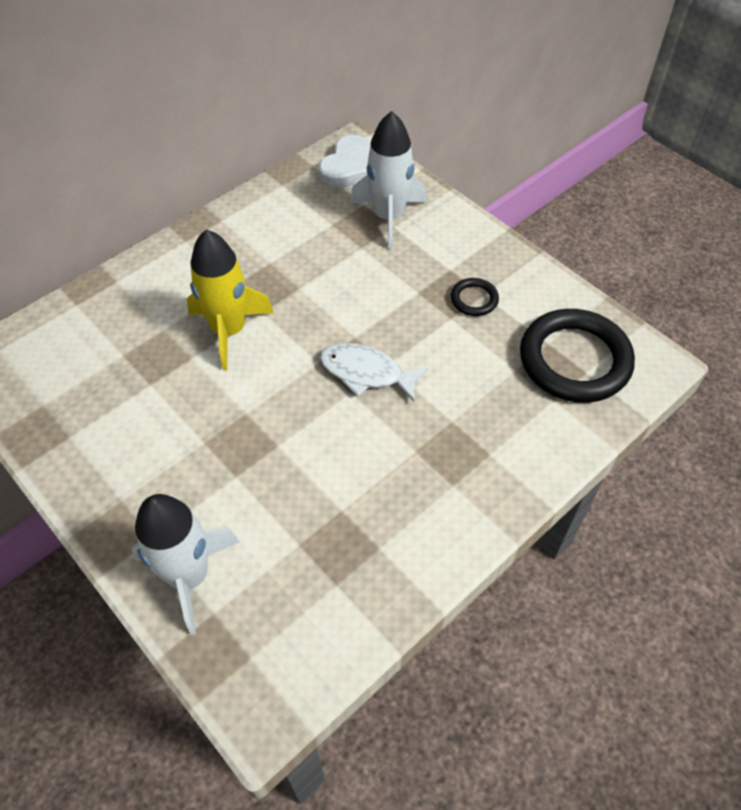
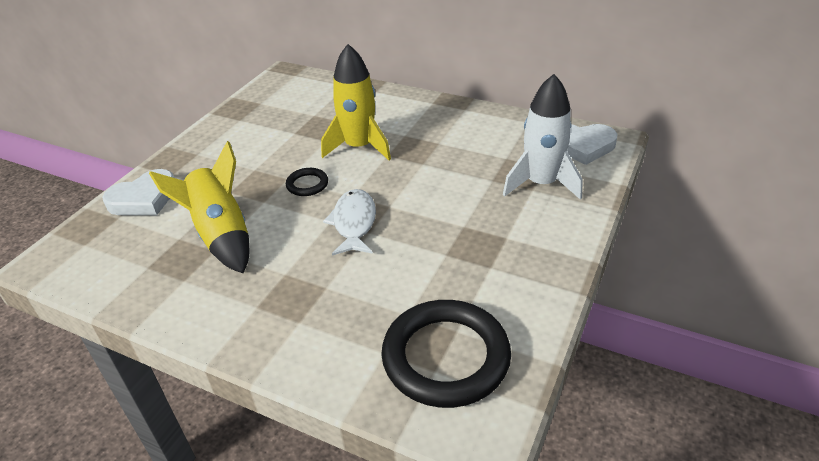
camera: 70 degrees right, 15 degrees down
(189, 576) = (144, 199): white rocket -> white heart
(318, 498) = (221, 235): none -> yellow rocket
(474, 299) = (479, 263): black ring -> black ring (307, 184)

